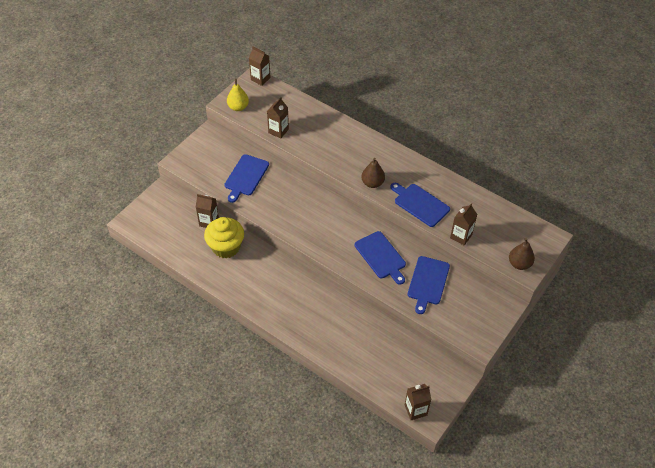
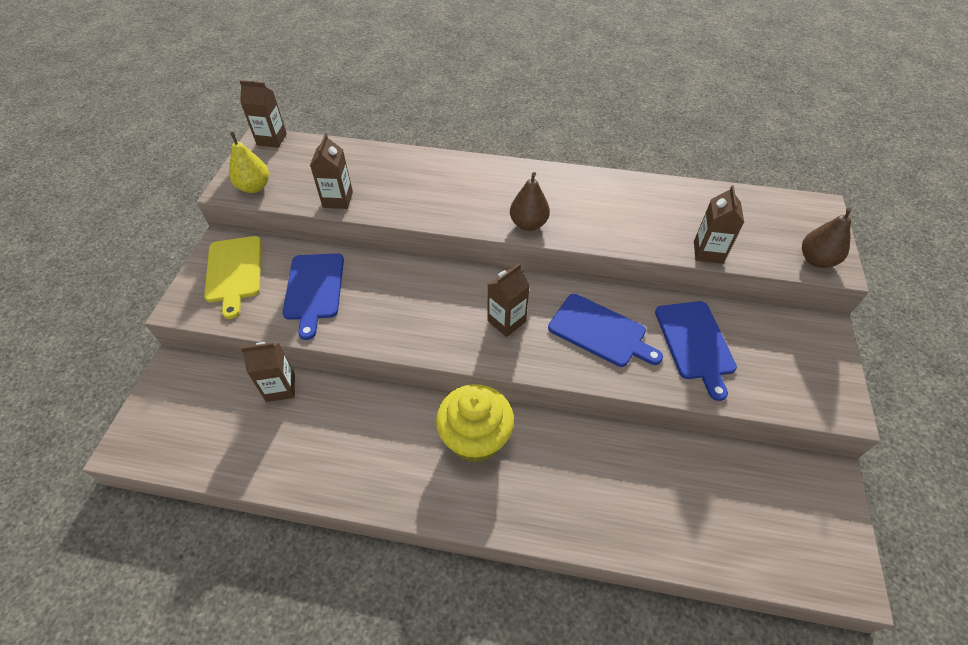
camera: 25 degrees left, 0 degrees up
(210, 151) = (234, 272): none -> yellow cutting board
(226, 247) = (330, 419): yellow cupcake -> yellow cupcake (475, 438)
(415, 410) = (816, 575): brown carton -> brown carton (506, 321)
(420, 204) = (617, 228): blue cutting board -> none

